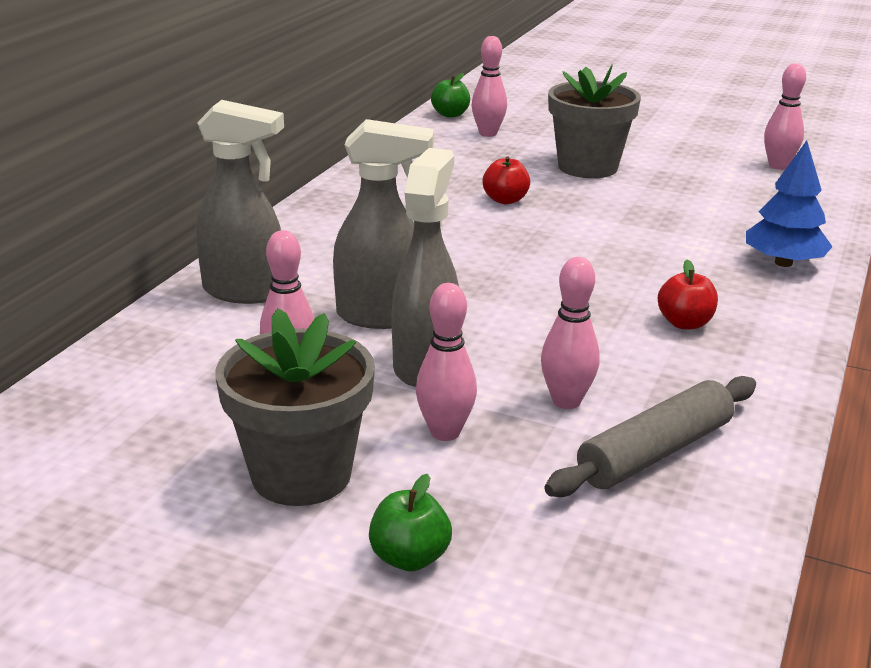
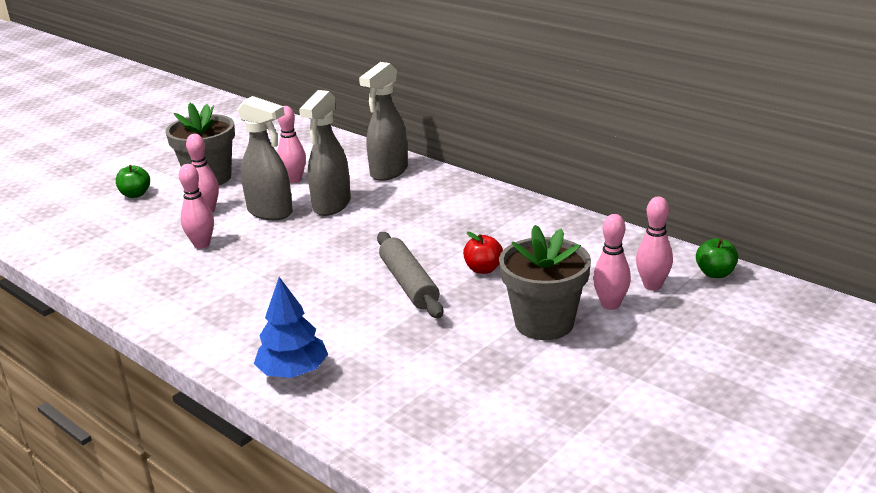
camera: 110 degrees right, 0 degrees up
(654, 452) = (138, 259): grey rolling pin -> grey rolling pin (409, 283)
(684, 323) = (244, 301): red apple -> none
(778, 166) = (506, 450): pink bowling pin -> pink bowling pin (610, 304)

